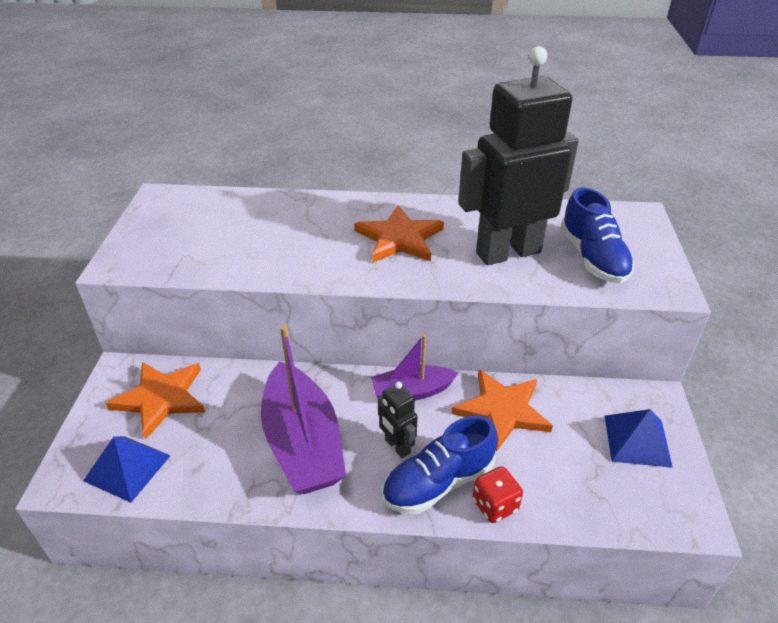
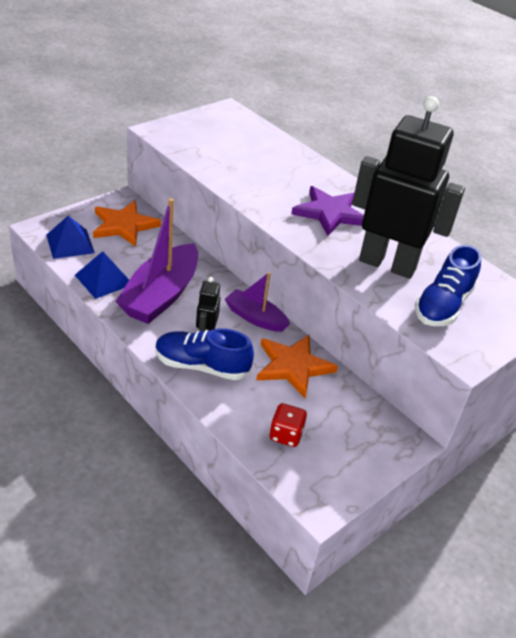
camera: 40 degrees right, 0 degrees up
(399, 238) = (330, 213): orange star -> purple star
(494, 505) = (214, 399): red dice -> red dice (286, 435)
(637, 440) = (353, 446): blue pyramid -> blue pyramid (103, 279)

